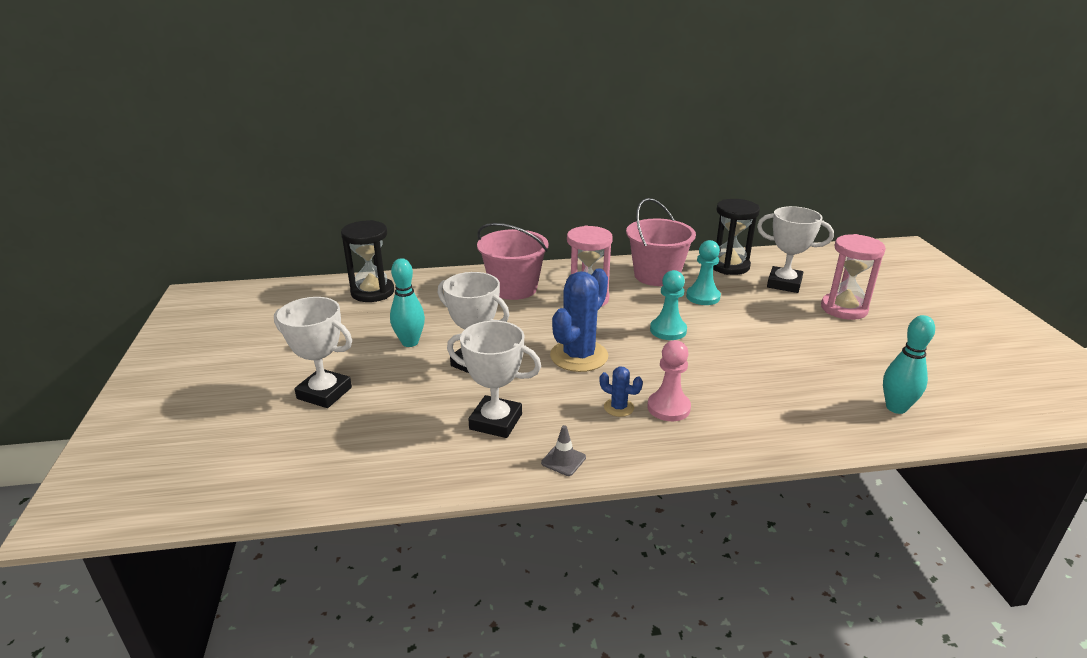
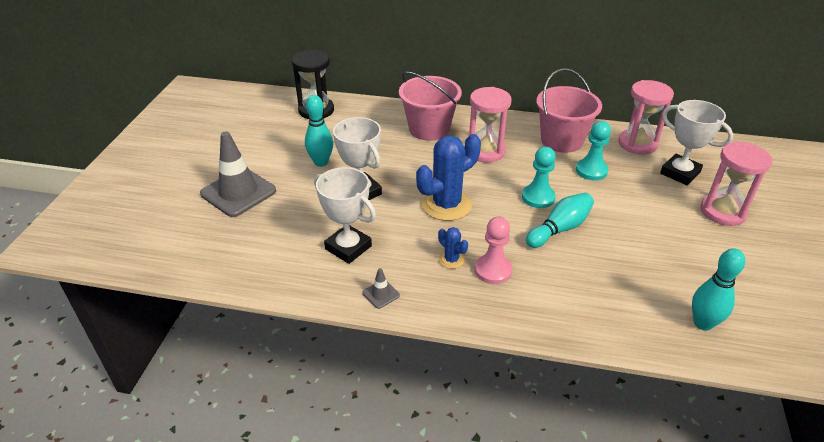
camera: 20 degrees right, 10 degrees up
(324, 393) = (238, 192): white trophy -> grey traffic cone
(708, 354) = (559, 229): none -> turquoise bowling pin
(729, 266) = (637, 144): black hourglass -> pink hourglass

